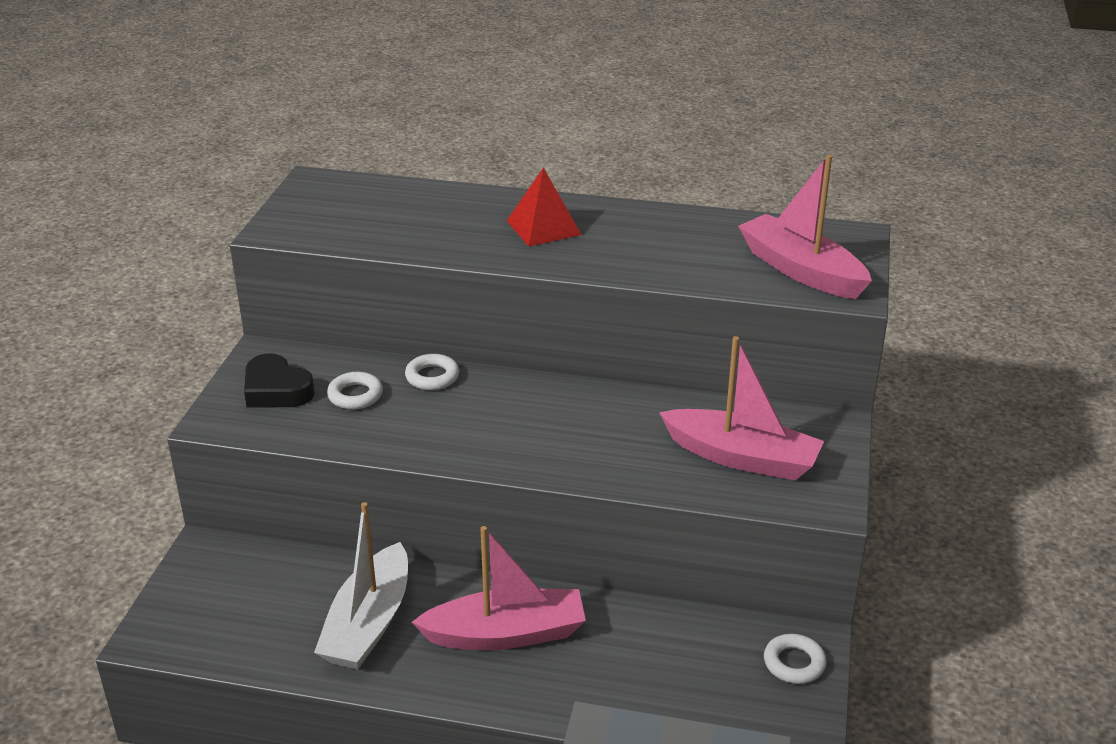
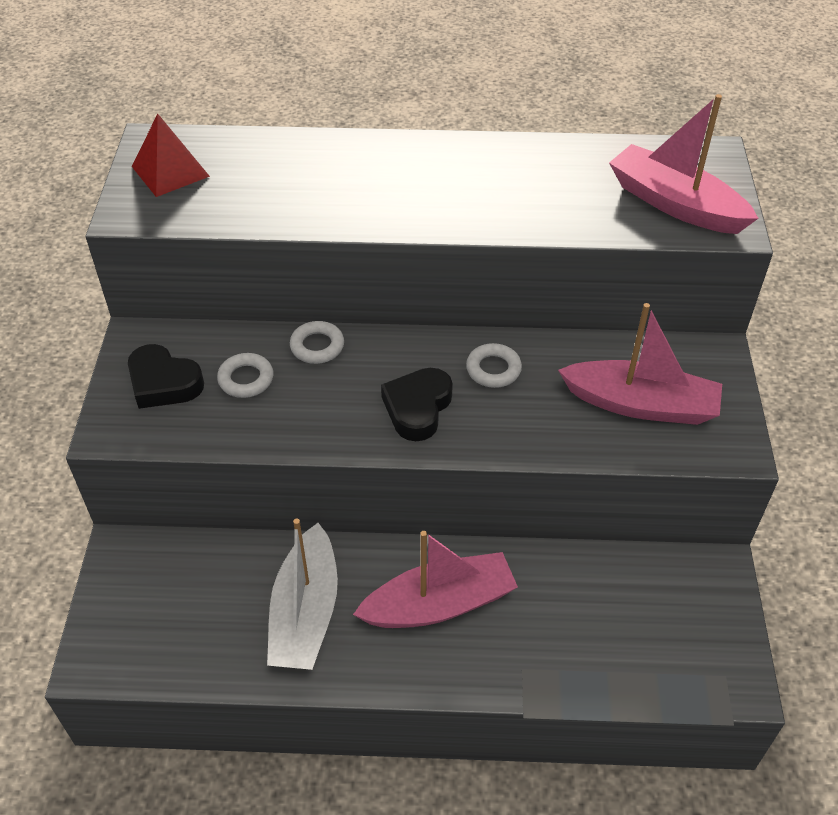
camera: 10 degrees left, 15 degrees up
(514, 436) = (417, 408): none -> black heart
(543, 227) = (407, 177): red pyramid -> red pyramid (170, 171)
(794, 663) = (710, 595): white ring -> white ring (493, 369)

